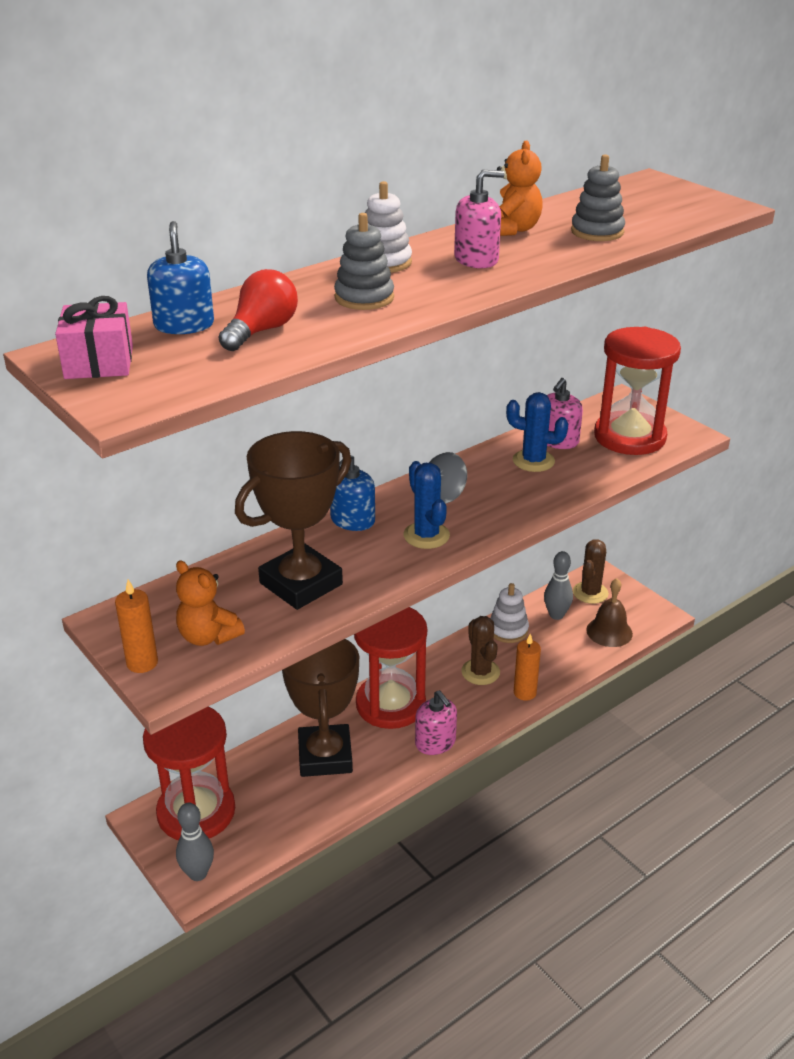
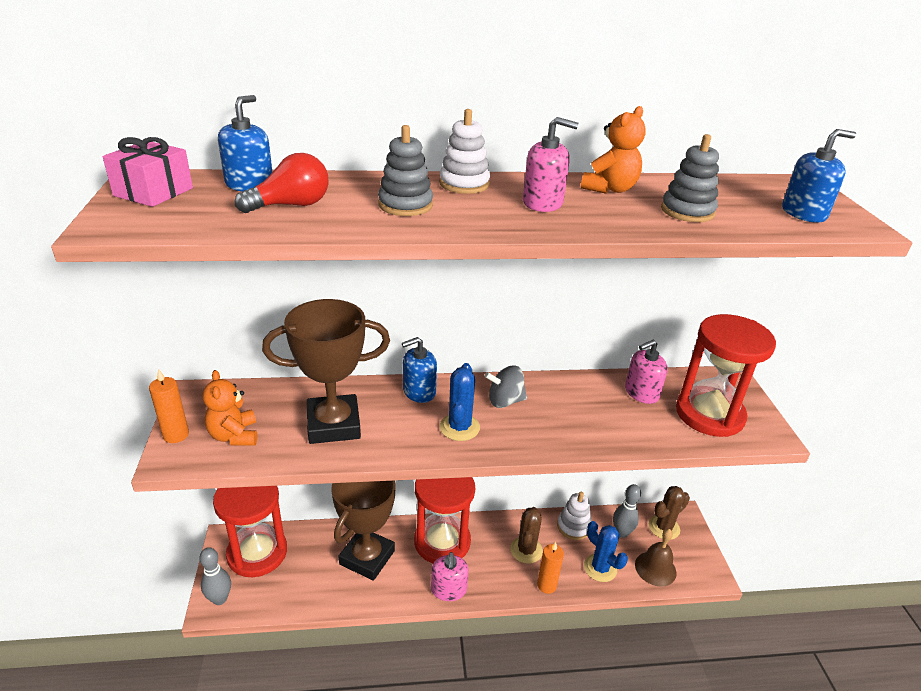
camera: 30 degrees right, 0 degrees up
(533, 461) = (604, 401): blue cactus -> blue cactus (600, 568)
(681, 207) = (804, 213): none -> blue soap dispenser

